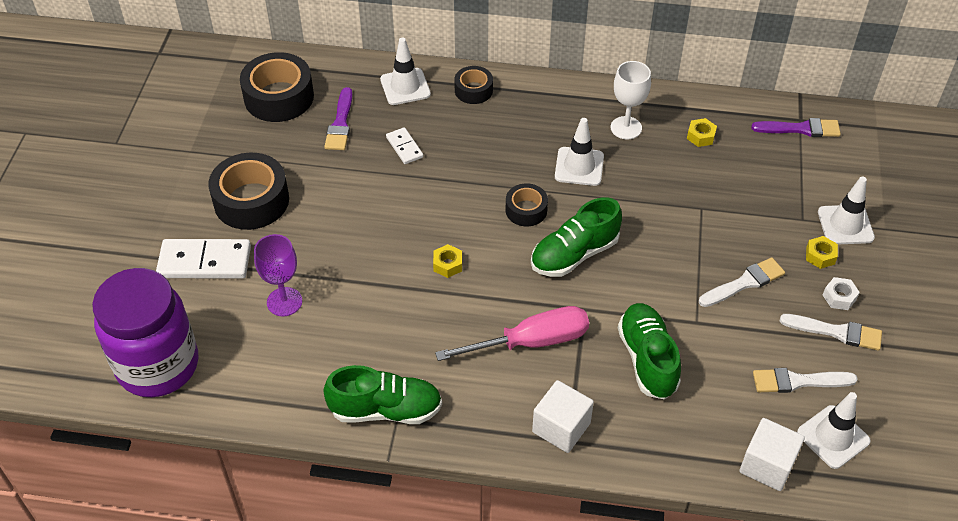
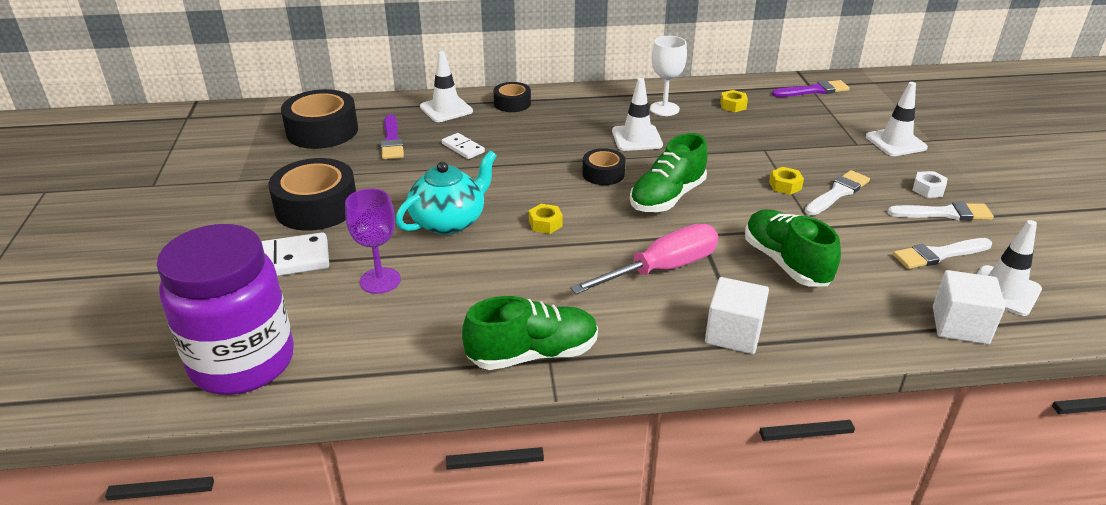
camera: 15 degrees left, 15 degrees down
(363, 243) = (449, 221): none -> turquoise teapot
(820, 256) = (890, 165): yellow nut -> yellow nut (785, 185)

